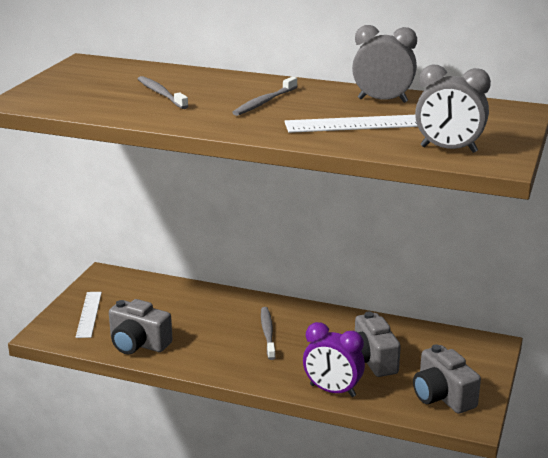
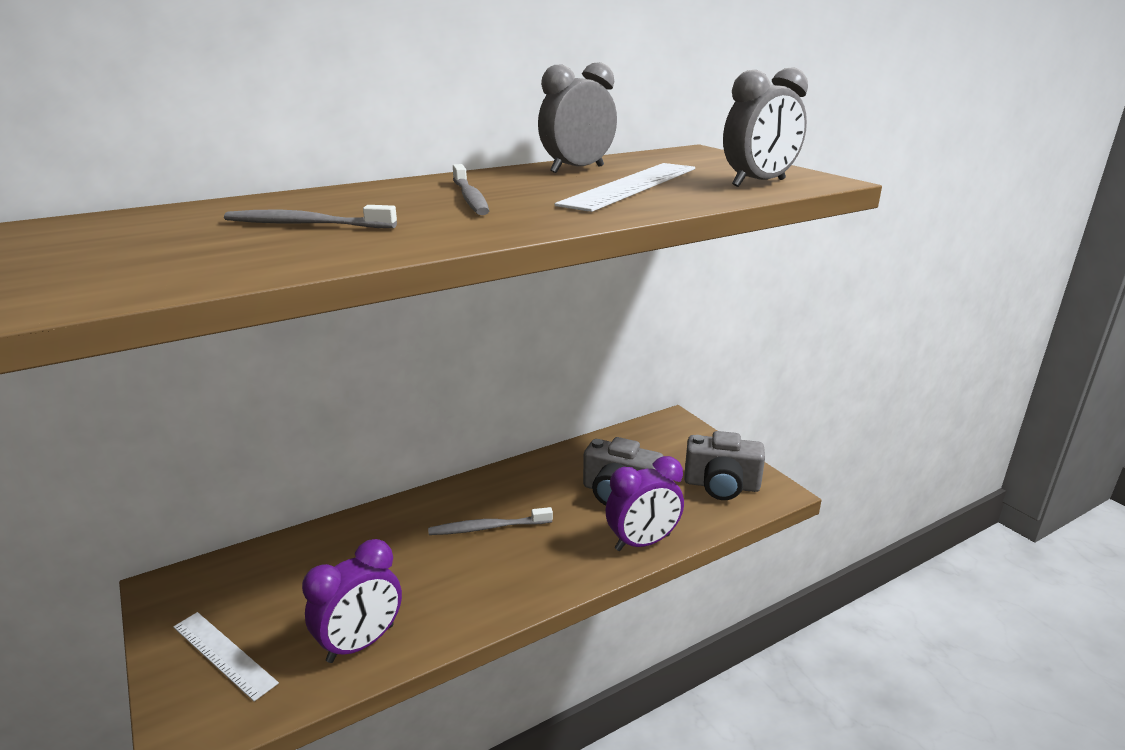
camera: 50 degrees left, 0 degrees up
(138, 344) = (361, 643): grey camera -> purple clock
(267, 333) = (487, 528): grey toothbrush -> grey toothbrush turned 45 degrees counterclockwise

